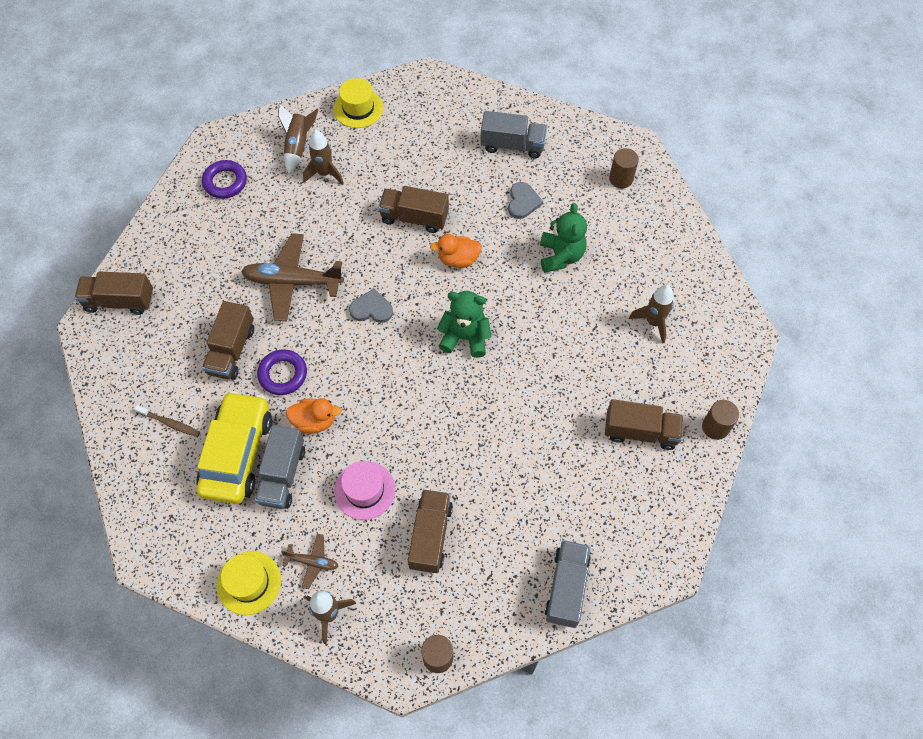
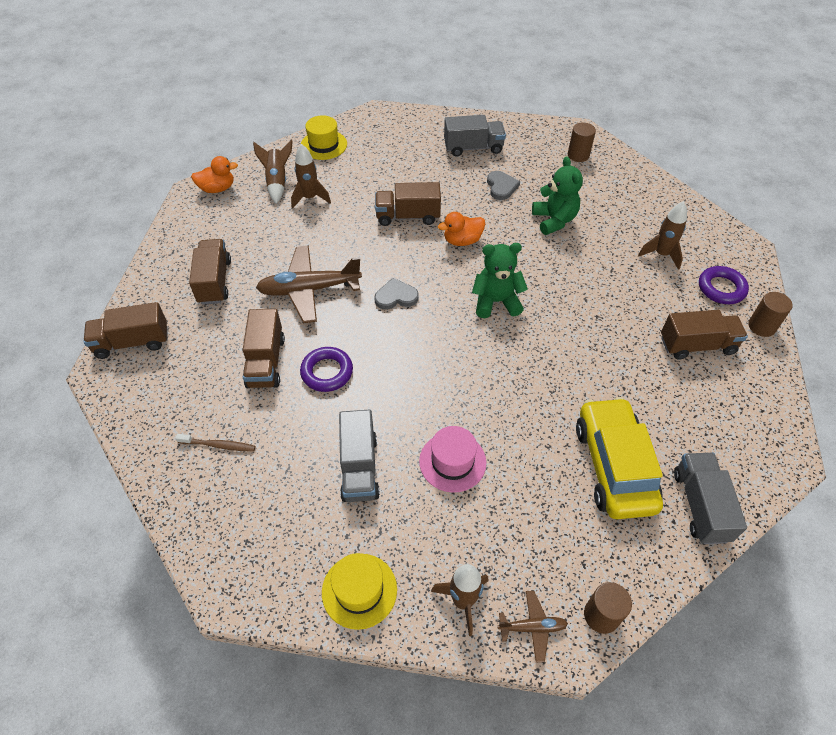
camera: 15 degrees left, 10 degrees down
(225, 182) = (215, 221): purple ring -> purple ring (721, 288)
(237, 453) = (302, 458): yellow car -> yellow car (613, 466)
(312, 562) = (423, 549): brown plane -> brown plane (532, 627)
(314, 421) = (375, 408): orange duck -> orange duck (217, 189)
(430, 536) = (539, 490): brown truck -> brown truck (214, 282)

